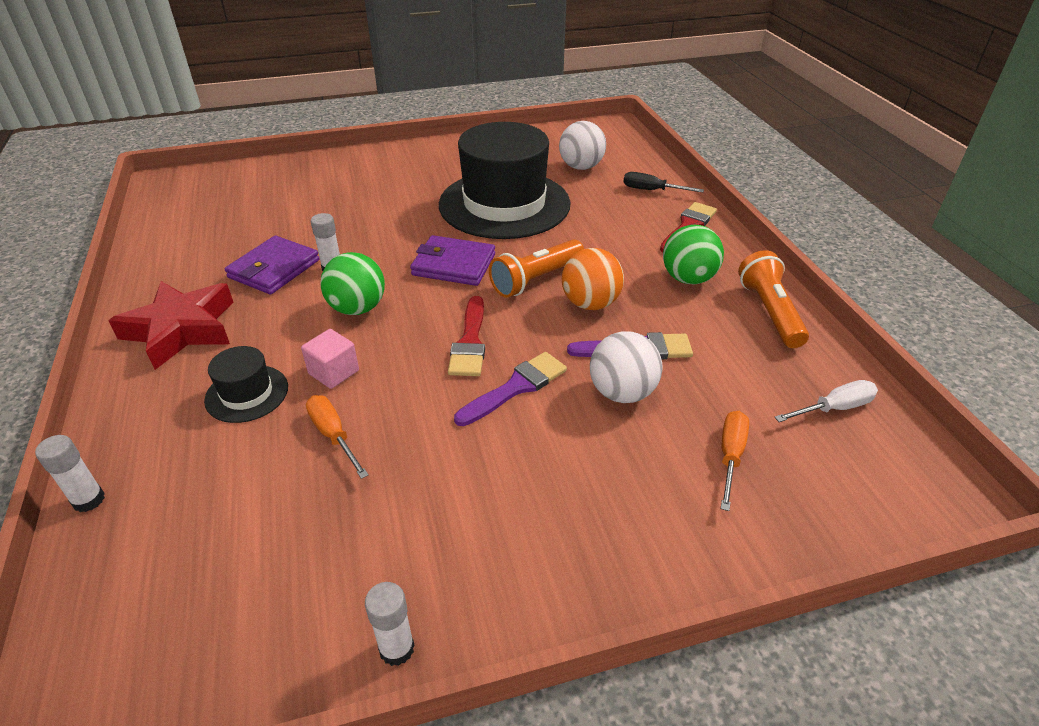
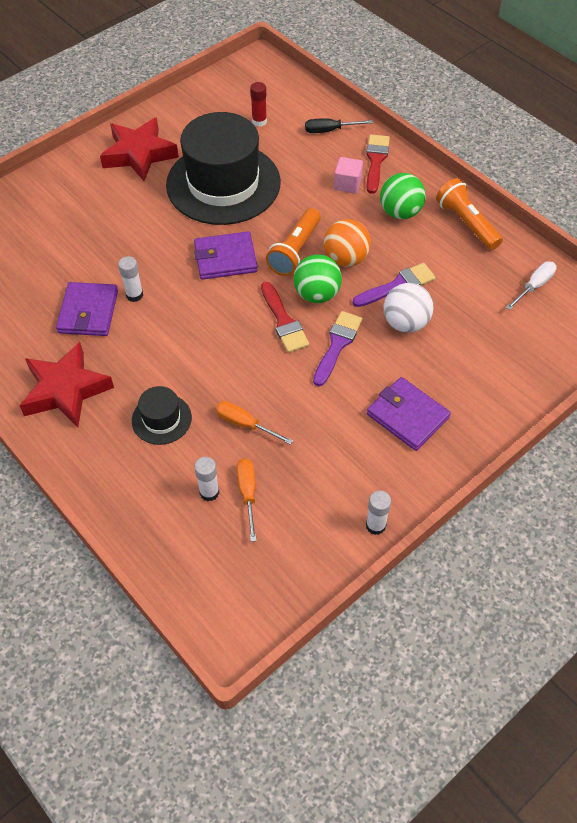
camera: 25 degrees left, 15 degrees up
(89, 500) = (125, 528): white glue stick -> white glue stick (209, 492)
(334, 372) = (208, 380): pink cube -> pink cube (347, 184)
(357, 308) = (183, 323): green ball -> green ball (317, 294)
(441, 163) = (139, 154): none -> red star
(551, 507) = (407, 416): none -> purple wallet
(581, 167) = (259, 121): white ball -> red glue stick
(730, 456) = (490, 342): orange screwdriver -> orange screwdriver (247, 494)

